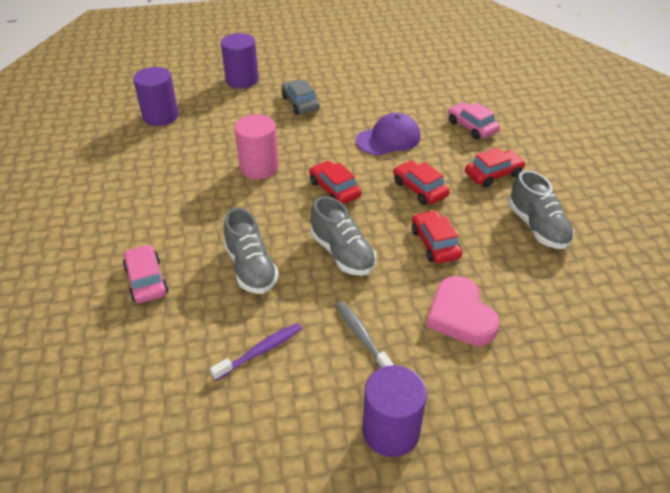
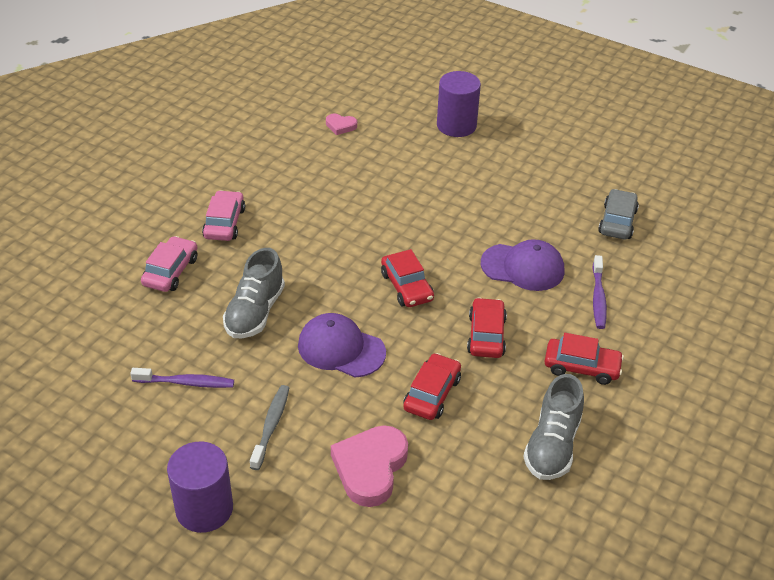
camera: 40 degrees right, 0 degrees up
(160, 116) = (340, 126): purple cylinder -> pink heart
(259, 167) = (366, 225): pink cylinder -> none
(300, 103) = (482, 181): grey car -> grey car (617, 221)
(334, 189) = (407, 286): red car -> red car turned 150 degrees clockwise
(342, 253) = (341, 349): grey shoe -> purple cap
(451, 132) = (598, 298): none -> purple toothbrush
(471, 127) = (628, 305): pink car -> pink car (224, 223)

